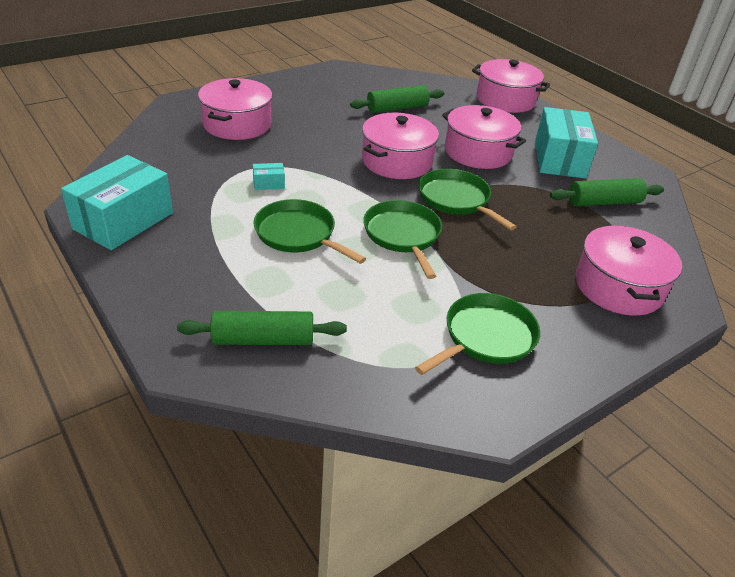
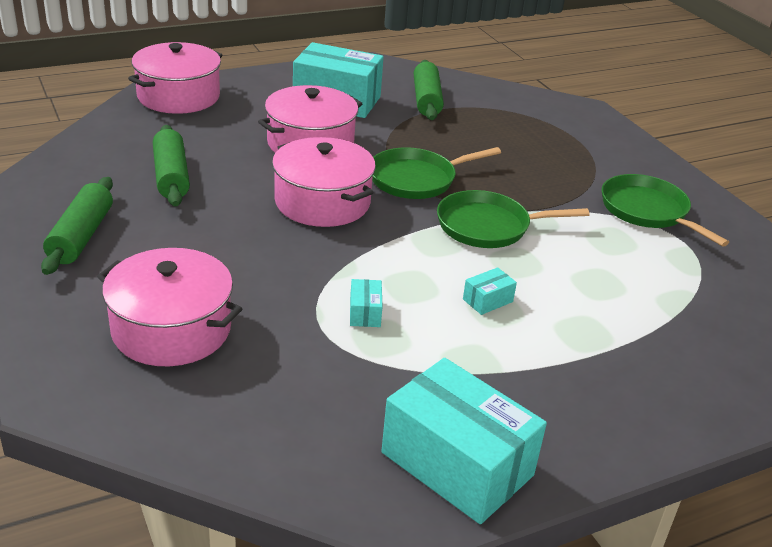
camera: 80 degrees left, 5 degrees down
(263, 339) = (684, 345): green rolling pin -> green rolling pin (81, 236)
(298, 234) = (487, 300): green pan -> turquoise box
(618, 287) = (564, 130): pink pot -> none

